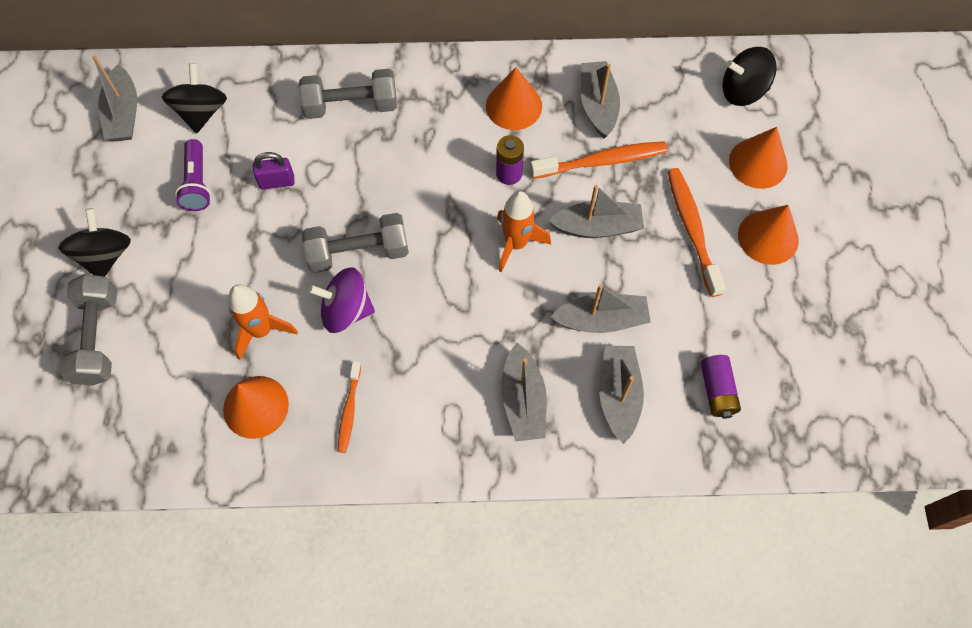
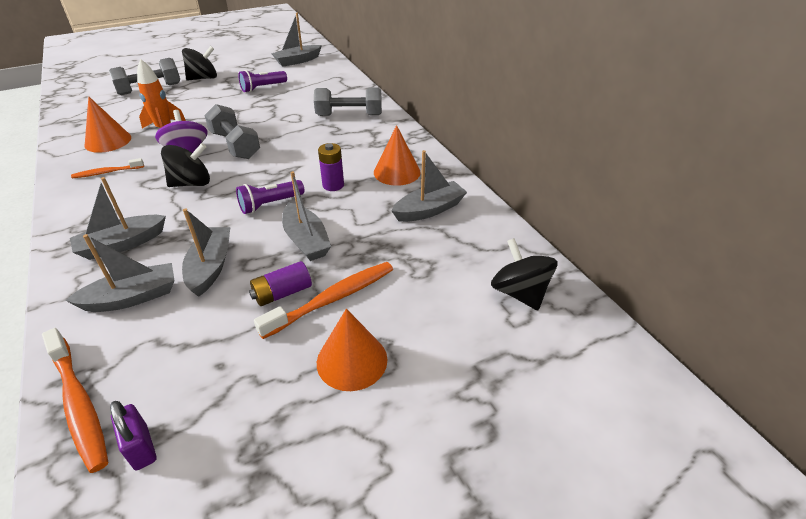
camera: 65 degrees right, 25 degrees down
(201, 112) = (312, 77): black spinning top -> black spinning top (191, 183)
(277, 182) = (276, 108): purple padlock -> purple padlock (141, 447)
(351, 106) = (349, 115): grey dumbbell -> grey dumbbell turned 60 degrees counterclockwise
(516, 244) = (270, 204): orange rocket -> purple flashlight
(601, 320) = (211, 267): grey boat -> grey boat turned 150 degrees counterclockwise
(602, 161) = (374, 226): orange toothbrush -> orange toothbrush (79, 404)
(717, 391) = (145, 368): purple battery -> purple battery (282, 293)
(758, 163) = (441, 327): orange cone -> none

